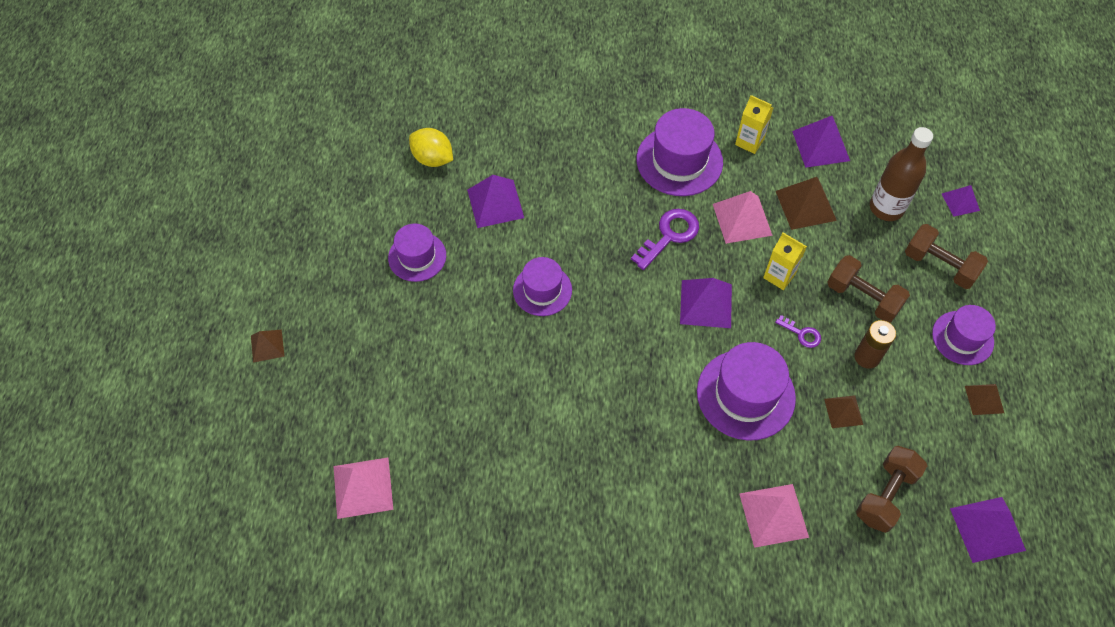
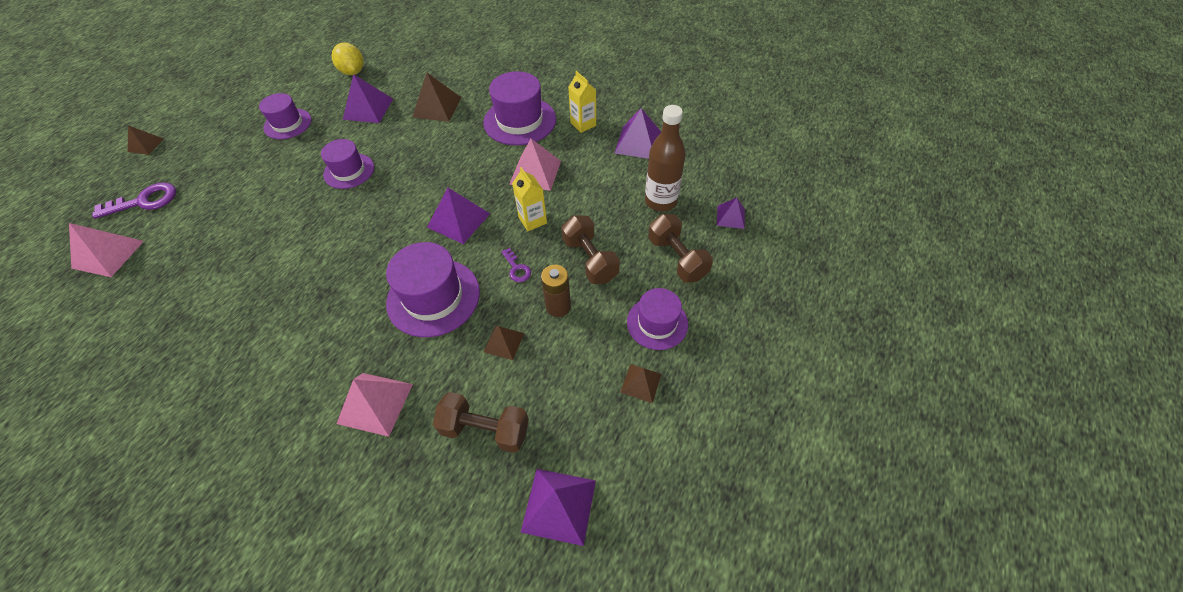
camera: 25 degrees right, 5 degrees down
(669, 235) = (471, 165): purple key -> purple key (145, 201)
(805, 205) = (594, 178): brown pyramid -> brown pyramid (437, 107)
(885, 495) = (485, 429): brown dumbbell -> brown dumbbell turned 45 degrees clockwise

